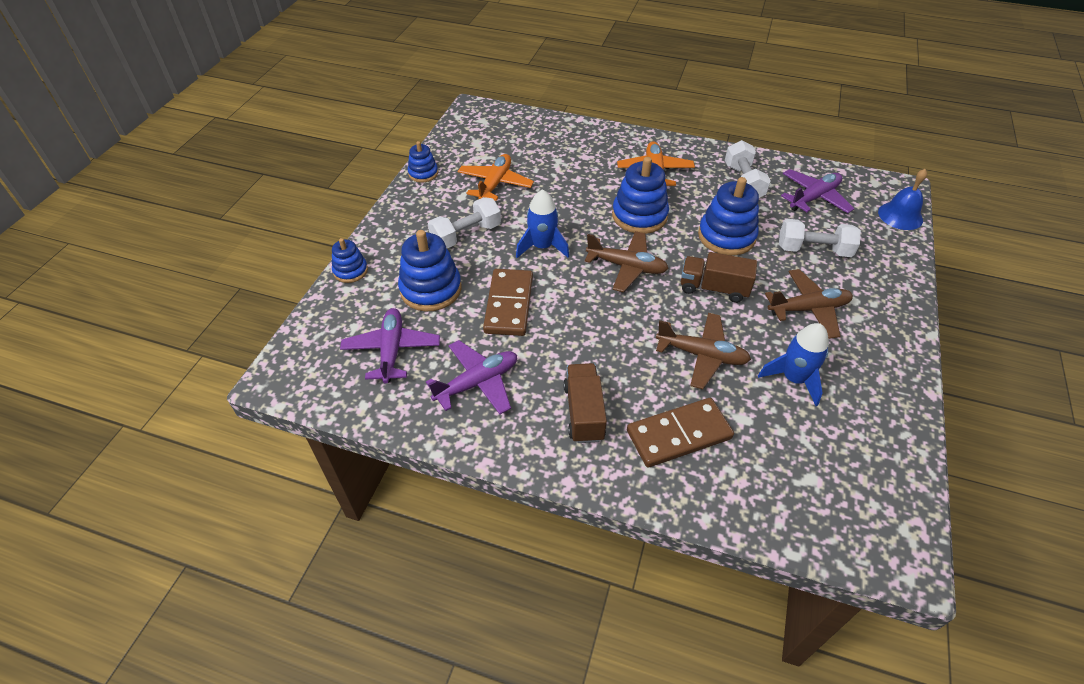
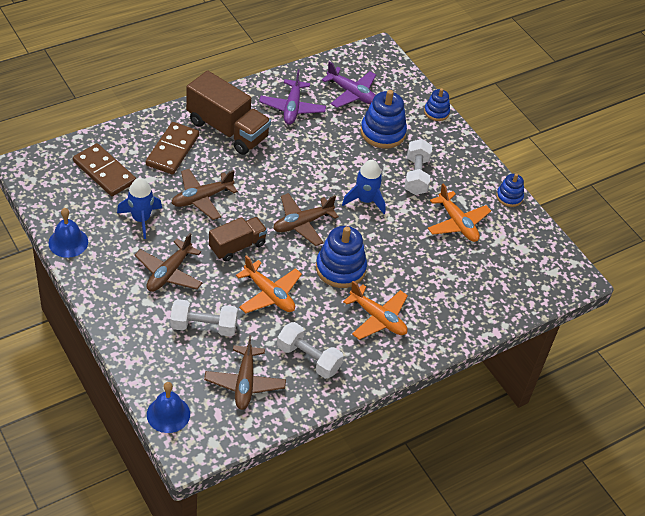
camera: 125 degrees right, 0 degrees up
(509, 304) = (332, 154): brown domino -> brown domino (104, 172)
(583, 412) = (227, 129): brown truck -> brown truck, size x1.64
(726, 236) = (269, 294): blue stacking toy -> orange plane
(813, 250) = (203, 326): white dumbbell -> white dumbbell turned 45 degrees clockwise
(814, 198) = (245, 383): purple plane -> brown plane
(904, 410) = (68, 242): none -> blue bell

